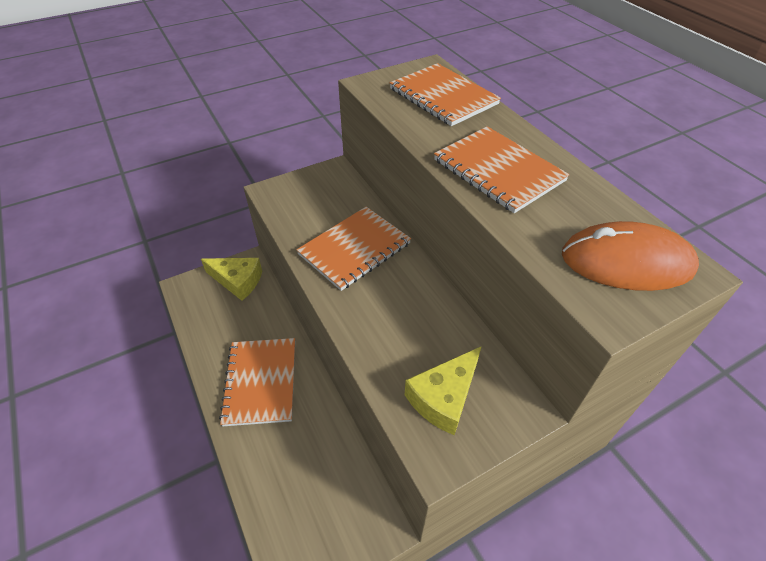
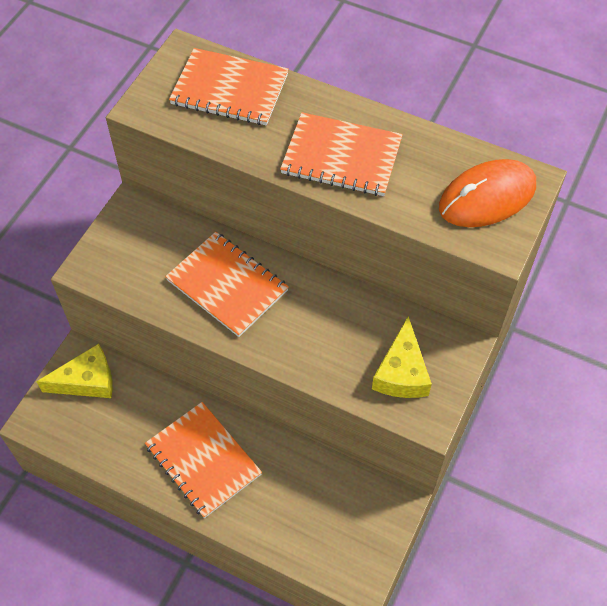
camera: 35 degrees left, 10 degrees up
(354, 249) = (227, 285): orange notebook -> orange notebook turned 60 degrees counterclockwise

